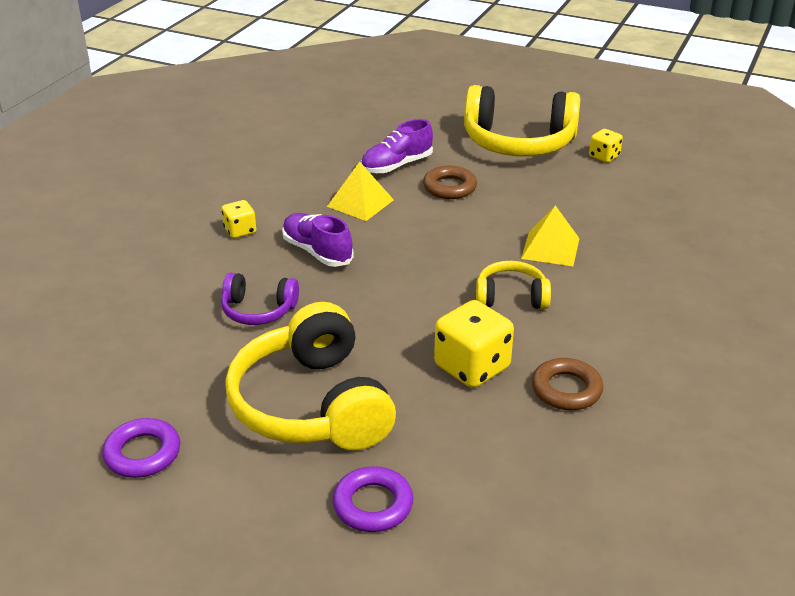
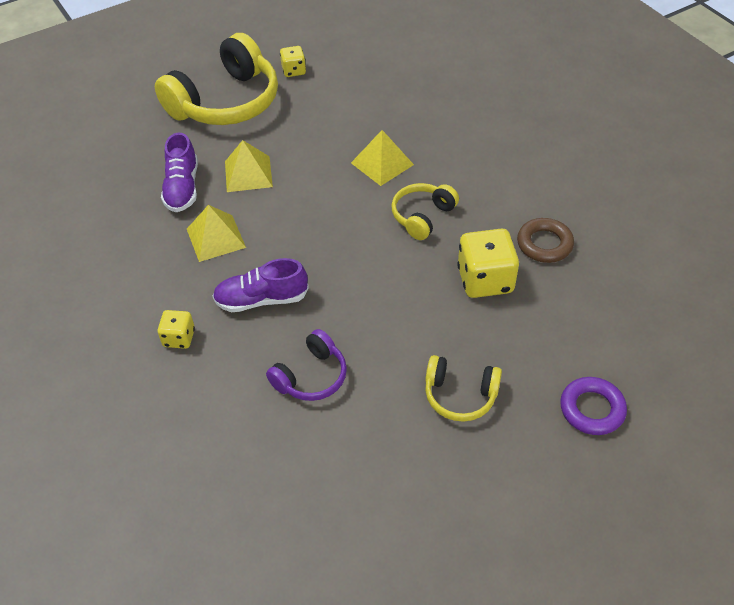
camera: 55 degrees left, 15 degrees up
(142, 453) = (441, 537): purple ring -> none
(312, 405) = (460, 395): yellow headphones -> yellow headphones, size x0.51
(449, 187) = (248, 174): brown ring -> yellow pyramid

